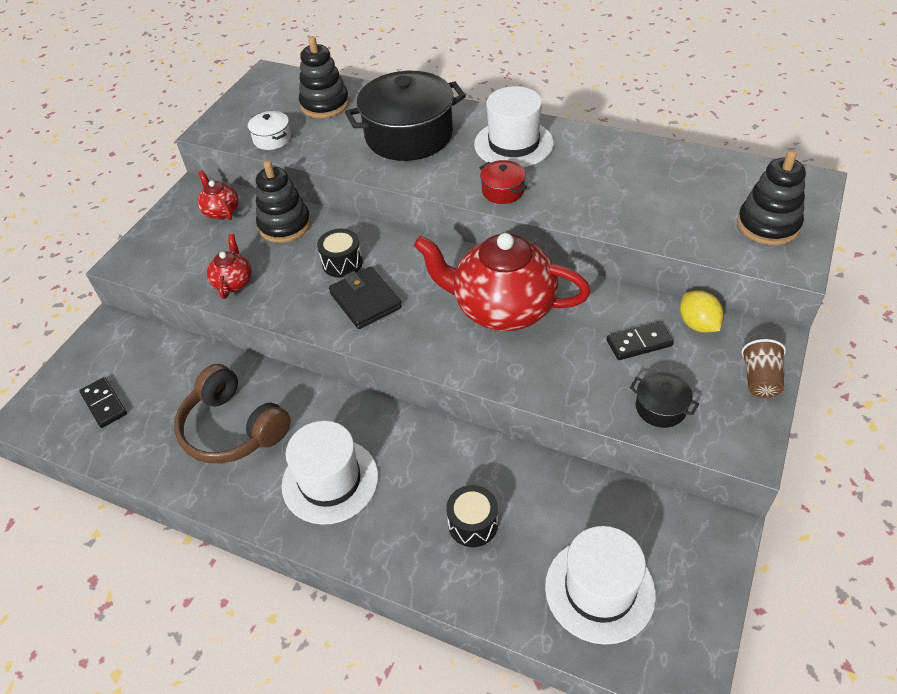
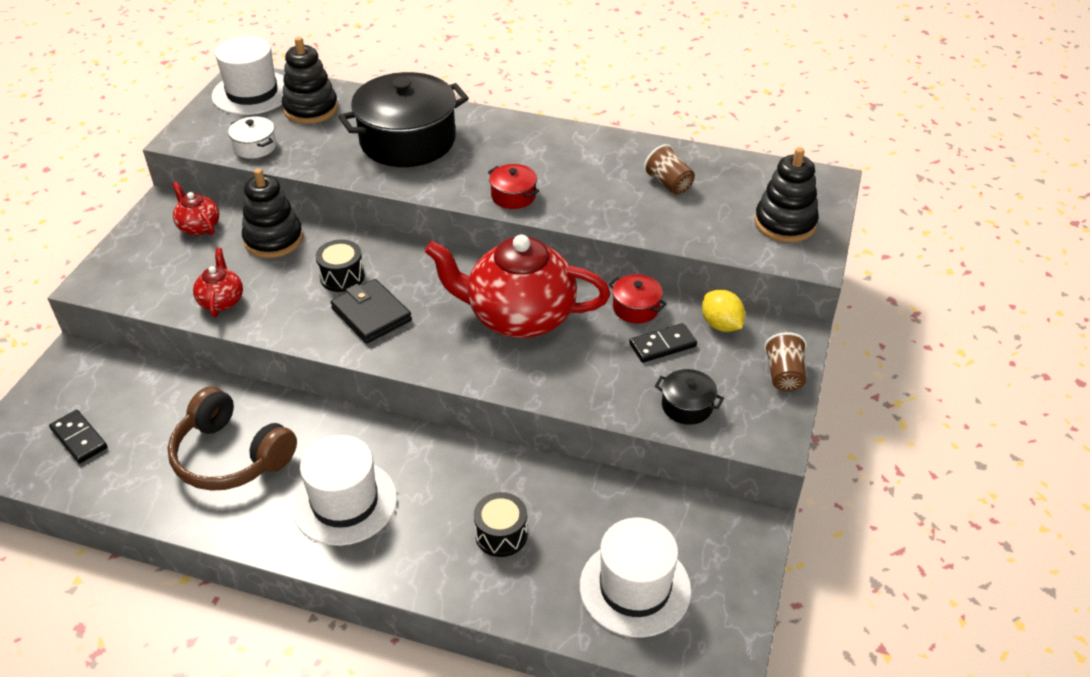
camera: 10 degrees left, 5 degrees down
(513, 144) = (521, 148): white hat -> white hat (252, 93)
(614, 304) = (636, 308): none -> red pot
(652, 182) = (668, 184): none -> brown cup

